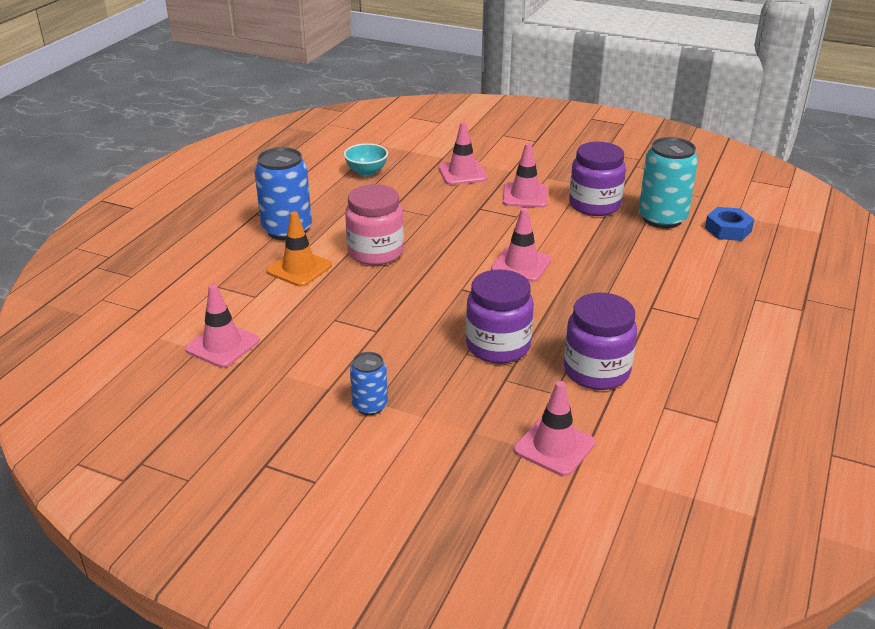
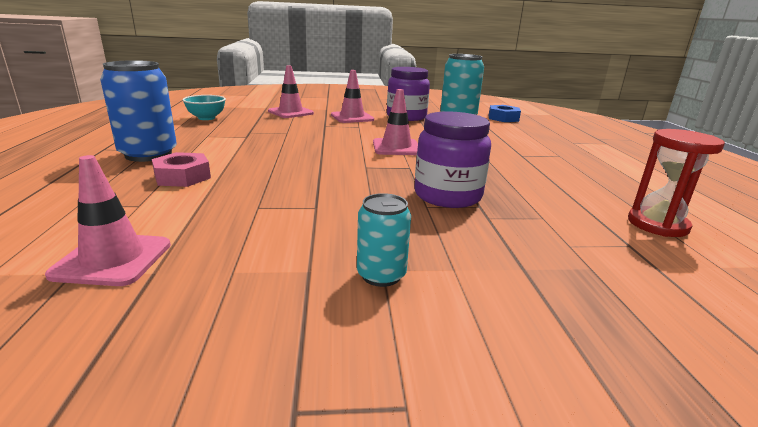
camera: 30 degrees left, 10 degrees down
(299, 268) = (182, 177): orange traffic cone -> pink nut
(370, 406) = (381, 275): blue can -> turquoise can
(375, 252) = (258, 156): pink jar -> none
(554, 446) = (613, 259): pink traffic cone -> none
(596, 371) = (549, 196): purple jar -> none
(652, 430) = (657, 224): none -> red hourglass

